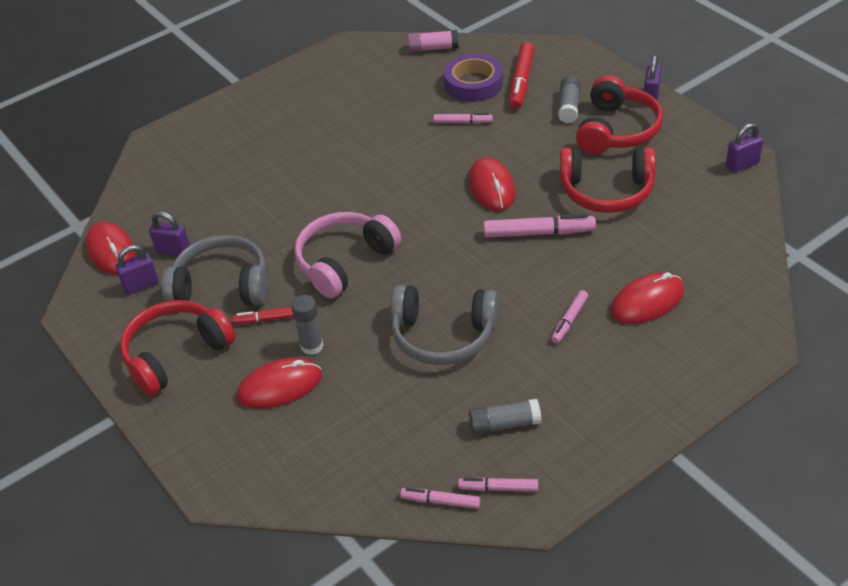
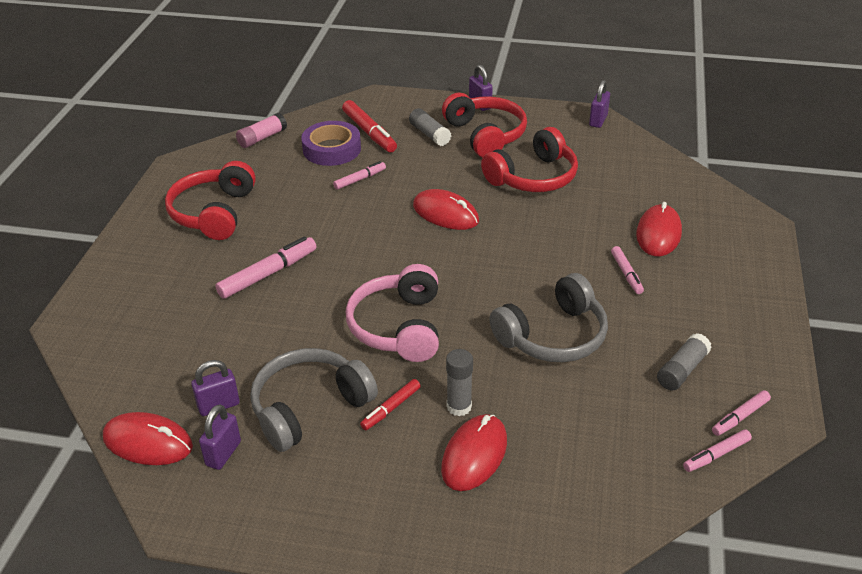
camera: 45 degrees left, 5 degrees down
(176, 354) = (340, 490): red headphones -> red headphones (213, 213)
(538, 233) = (524, 227): pink marker -> pink marker (268, 274)

